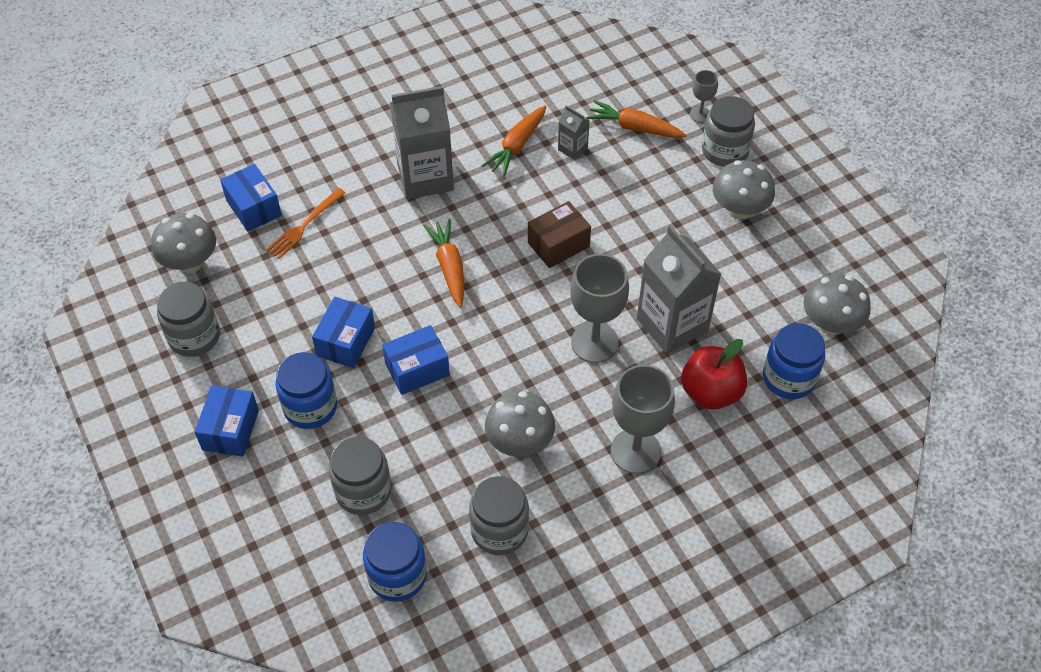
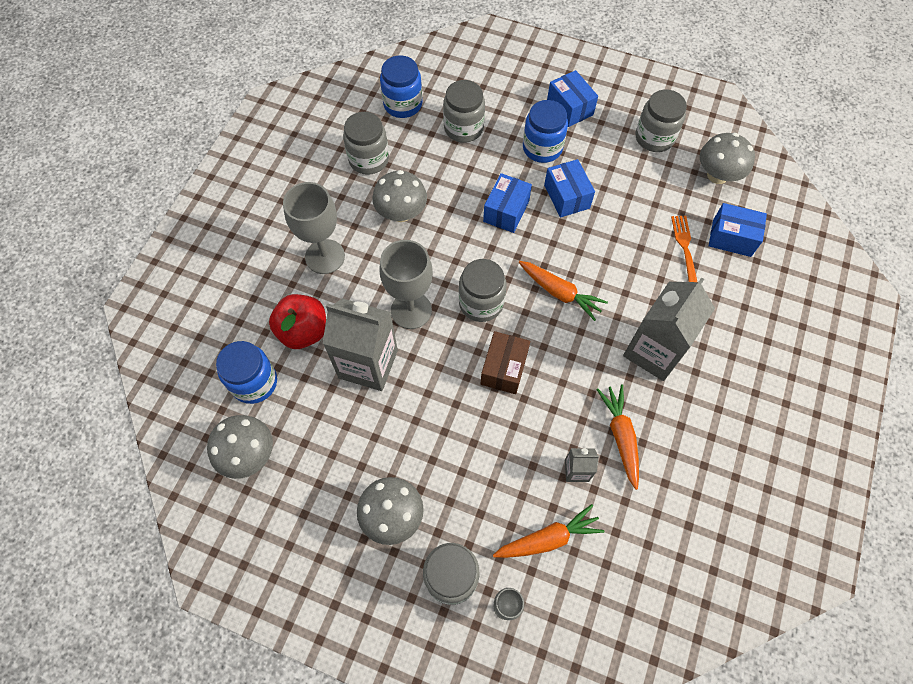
camera: 140 degrees right, 10 degrees up
(526, 306) = (481, 303): none -> grey jar

